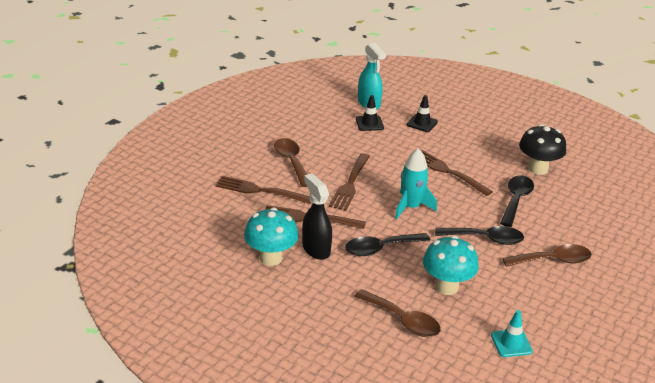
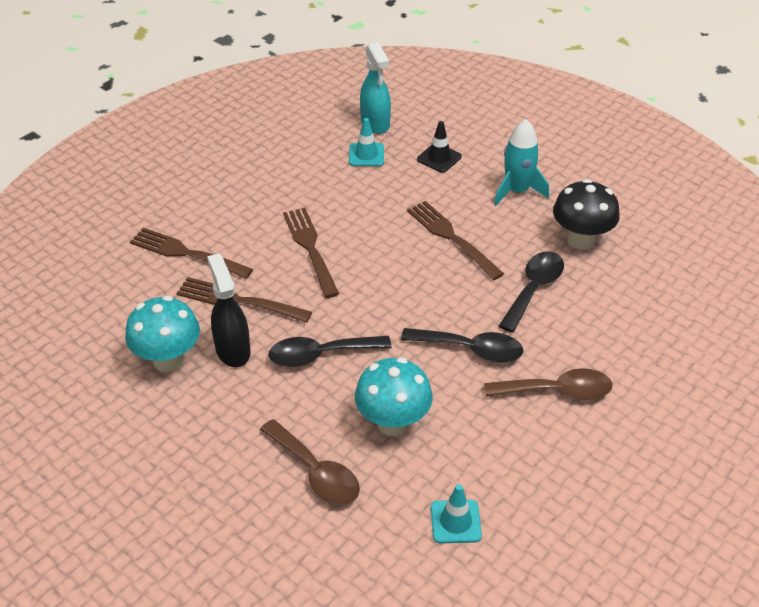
camera: 10 degrees right, 10 degrees up
(291, 162) = (242, 210): brown spoon -> none
(350, 183) = (311, 249): brown fork -> brown fork turned 135 degrees clockwise
(369, 123) = (366, 155): black traffic cone -> turquoise traffic cone
(411, 207) = (382, 291): turquoise rocket -> turquoise rocket (517, 191)

